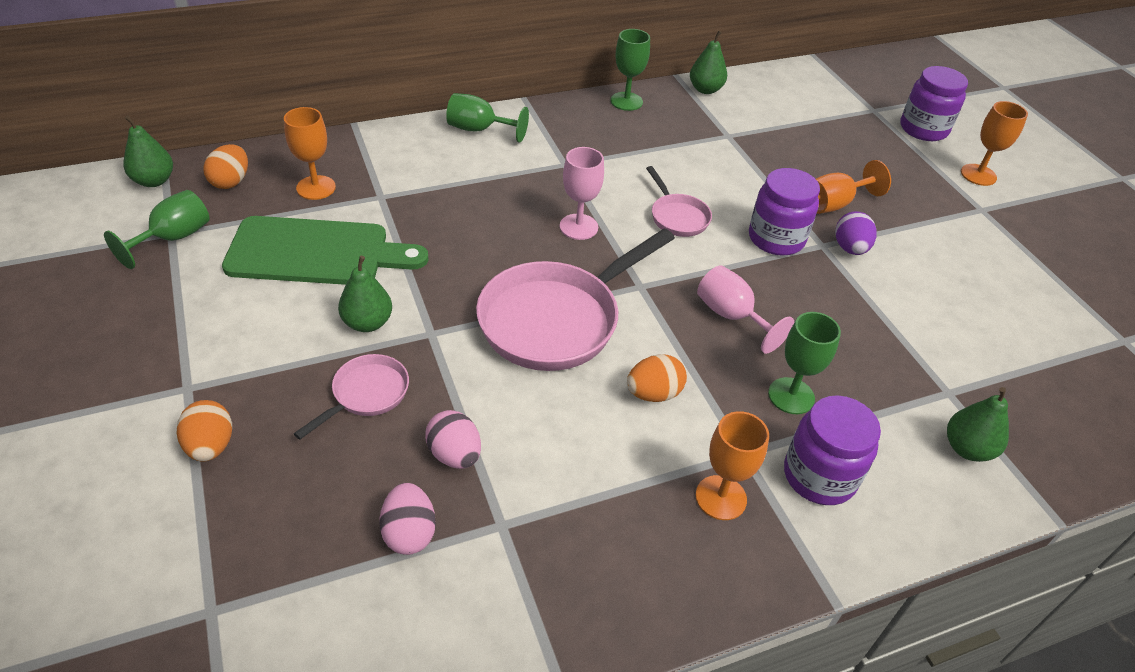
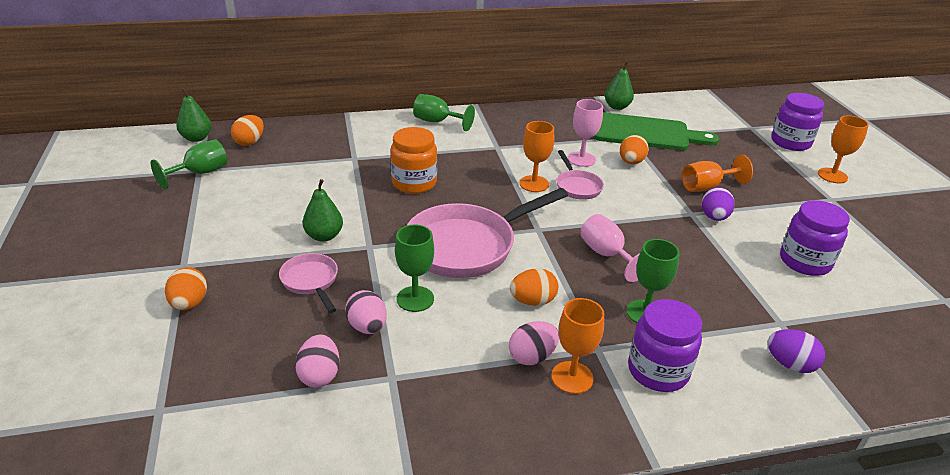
camera: 10 degrees right, 10 degrees down
(316, 188) = (309, 149): orange goblet -> orange goblet (534, 184)
(317, 252) = (299, 189): green cutting board -> green cutting board (646, 133)
(366, 395) = (311, 281): pink pan -> pink pan turned 75 degrees counterclockwise
(468, 229) = (414, 183): none -> orange jar
(578, 227) = (498, 187): pink goblet -> pink goblet (581, 159)
(626, 101) = (553, 111): green goblet -> green goblet (415, 299)
(667, 474) = (532, 357): none -> pink egg
(737, 174) = (631, 162): none -> orange egg
(776, 239) = (654, 206): purple jar -> purple jar (805, 262)
(967, 448) = (790, 364): green pear -> purple egg

